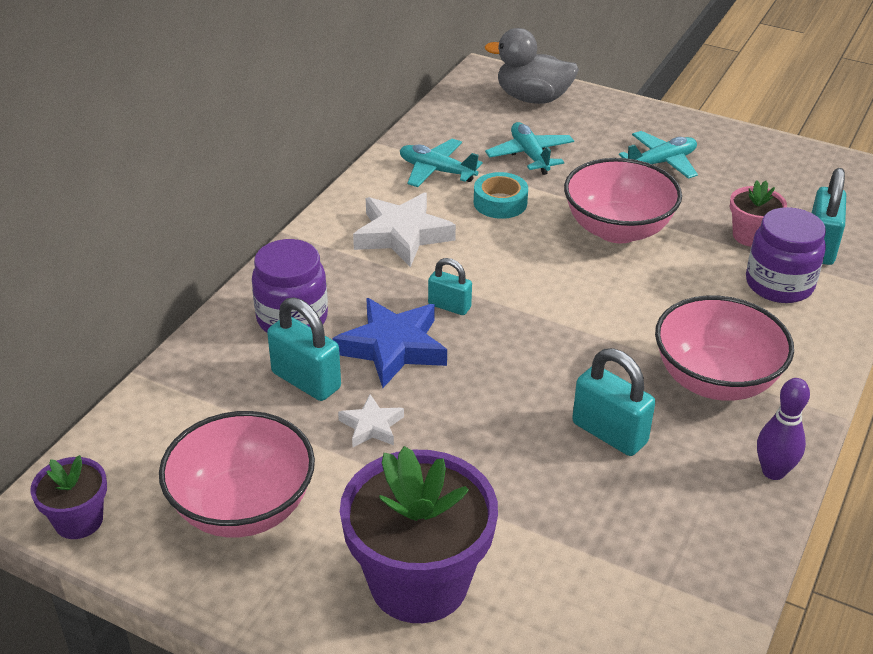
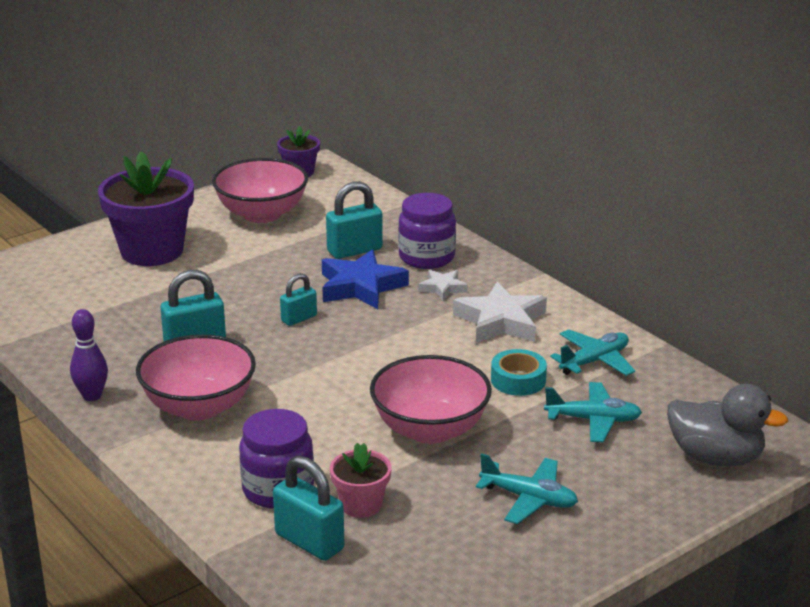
camera: 115 degrees right, 10 degrees down
(371, 426) = (289, 263): white star -> white star (443, 288)
(449, 306) = (389, 319): turquoise padlock -> turquoise padlock (299, 318)
(532, 98) = (715, 457): grey duck -> grey duck turned 75 degrees clockwise
(661, 163) = (529, 499): turquoise plane -> turquoise plane turned 60 degrees counterclockwise

